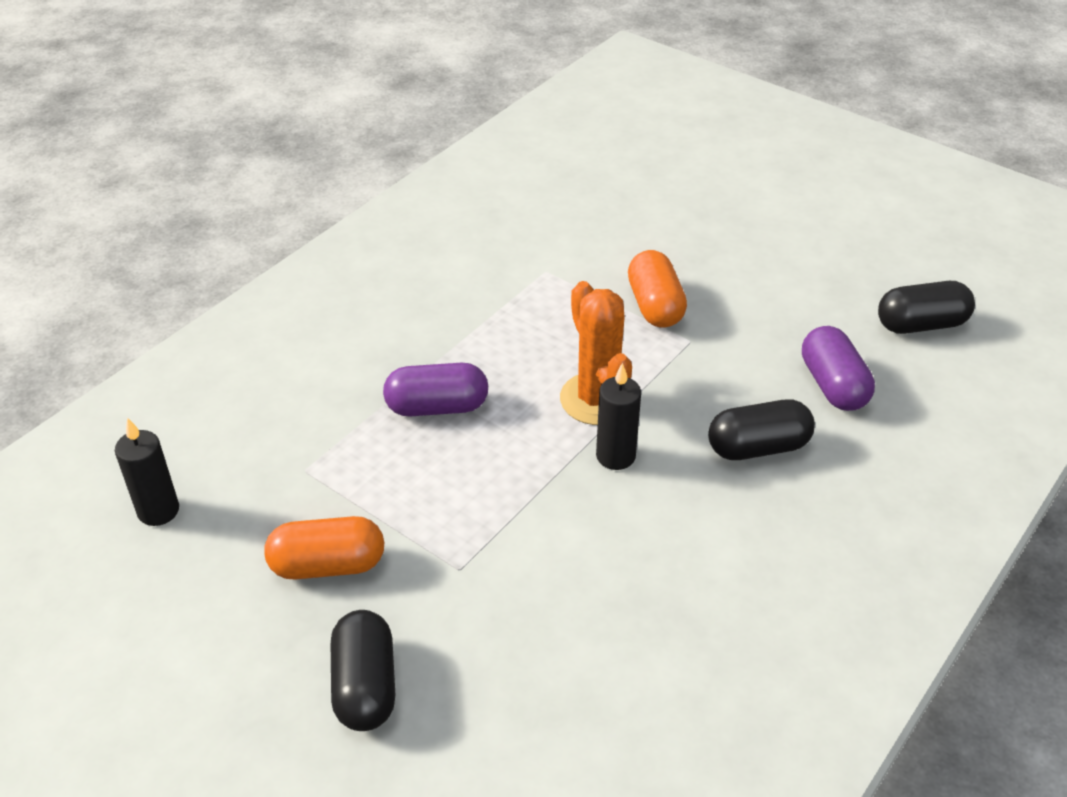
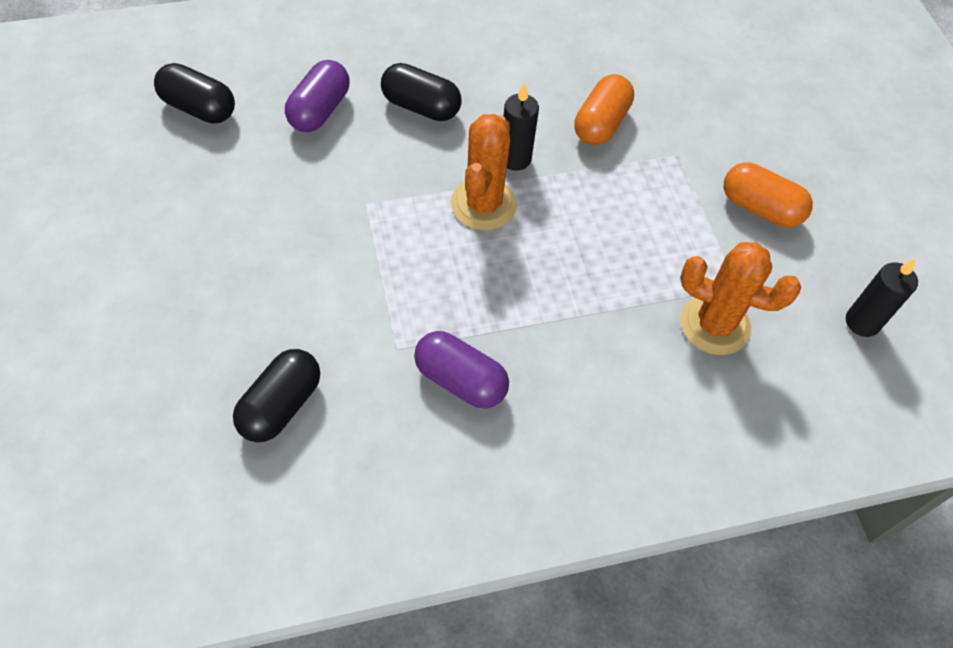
camera: 145 degrees left, 15 degrees up
(305, 426) = (714, 325): none -> orange cactus
(365, 686) = (778, 129): black capsule -> black capsule (281, 405)
(437, 407) = (603, 275): purple capsule -> purple capsule (460, 380)
(655, 306) = (352, 250): orange capsule -> orange capsule (601, 124)

